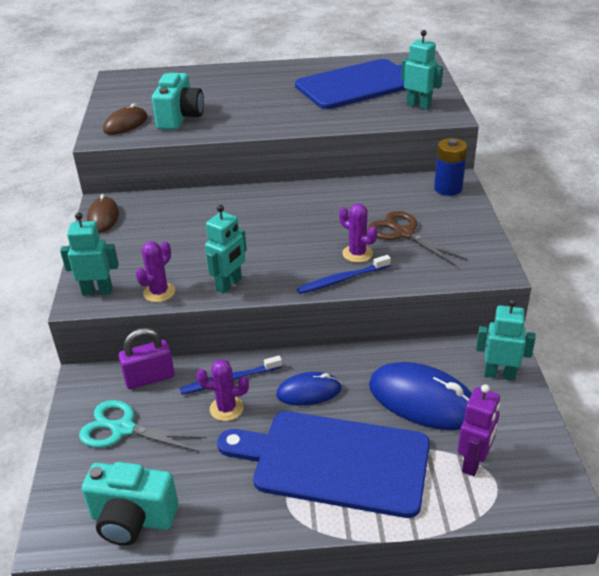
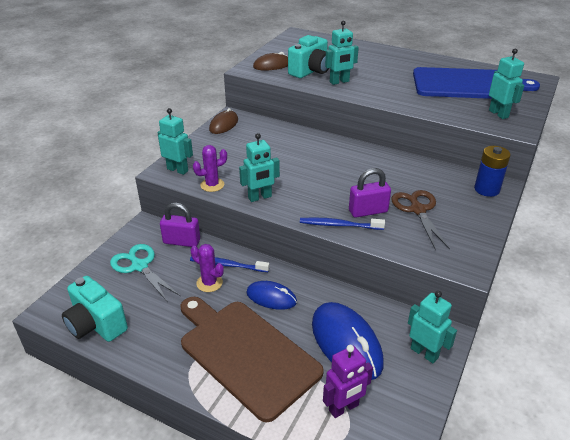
camera: 30 degrees right, 0 degrees up
(225, 120) = (339, 82): none -> turquoise robot
(334, 461) = (245, 353): blue cutting board -> brown cutting board
(357, 254) = (368, 211): purple cactus -> purple padlock

